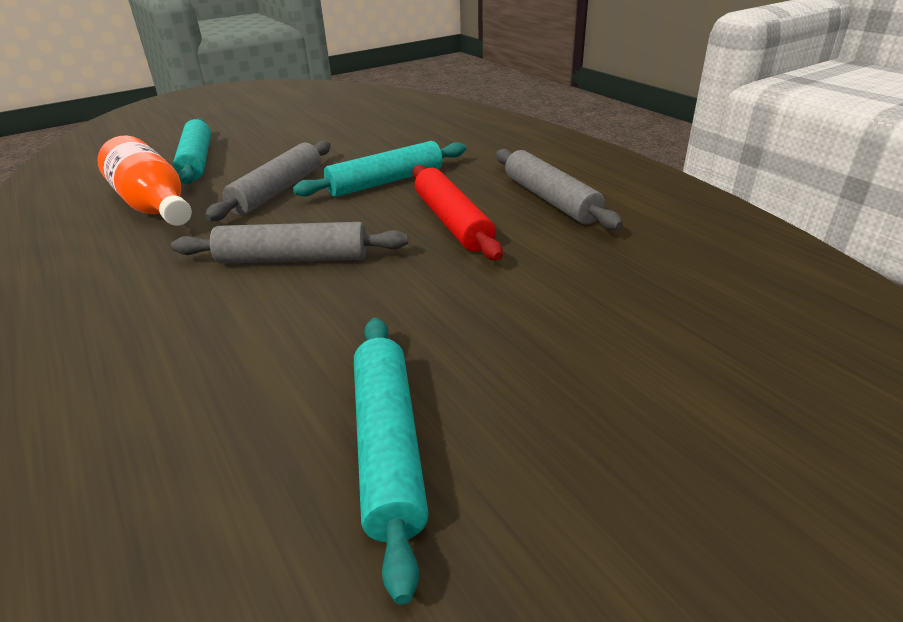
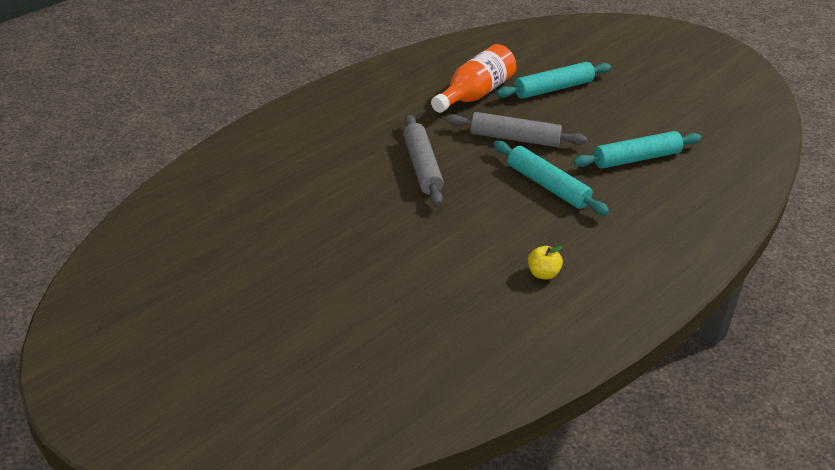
camera: 75 degrees right, 5 degrees up
(388, 447) = (270, 229): turquoise rolling pin -> turquoise rolling pin (636, 158)
(452, 222) = (489, 226): red rolling pin -> none
(550, 199) = (543, 274): grey rolling pin -> yellow apple

